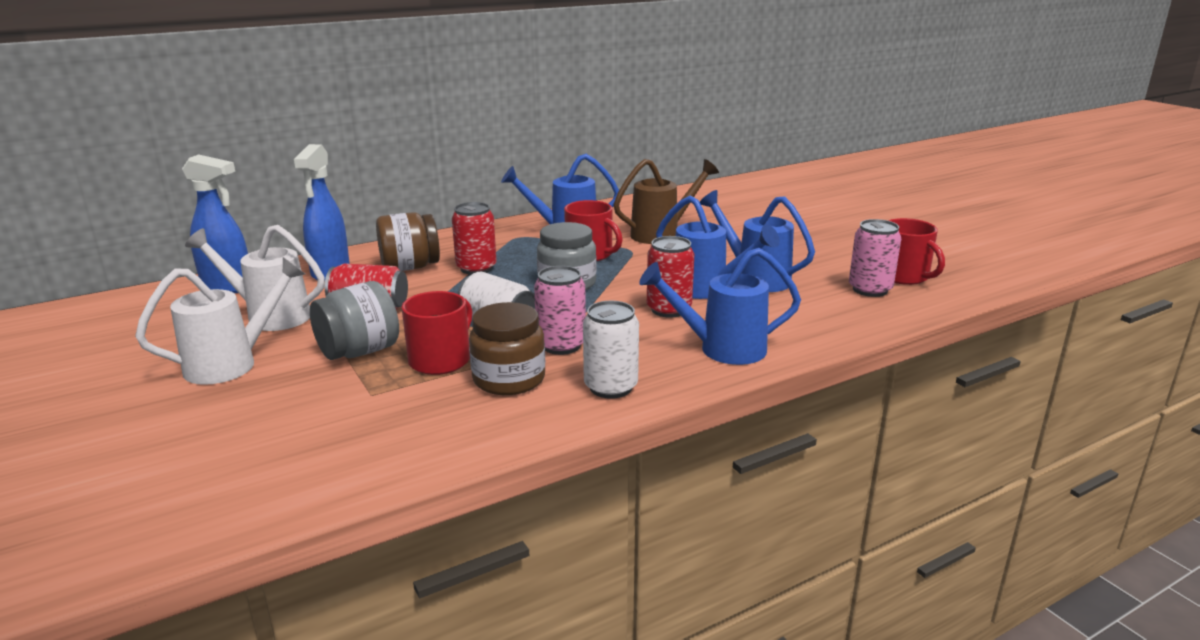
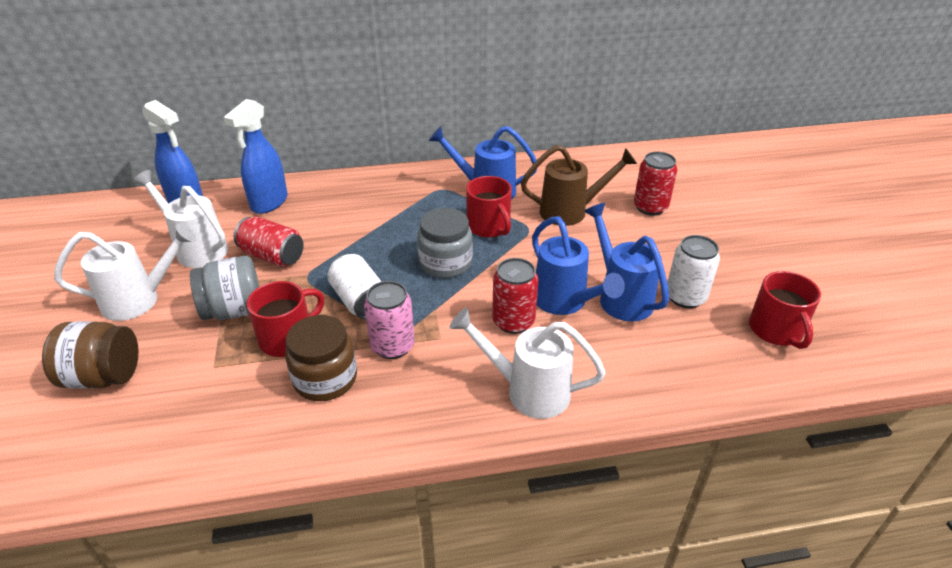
camera: 20 degrees right, 15 degrees up
(410, 267) = (331, 211): brown jar -> brown jar (103, 377)
(476, 268) = (383, 224): red can -> red can (650, 207)
(610, 387) = (400, 414): white can -> white can (685, 297)
(722, 349) = (528, 391): blue watering can -> white watering can
(870, 289) = (727, 342): pink can -> none

